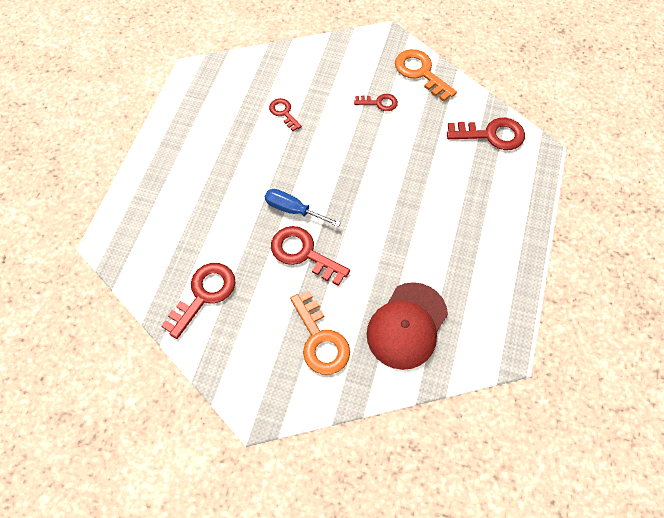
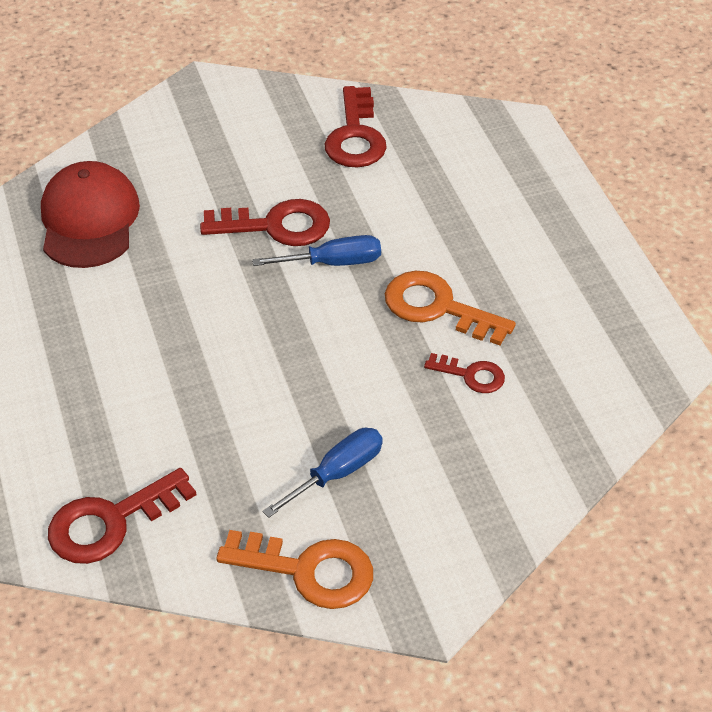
camera: 145 degrees right, 15 degrees down
(320, 340) = (184, 162): orange key -> orange key (438, 308)
(379, 103) = (337, 473): red key -> blue screwdriver

